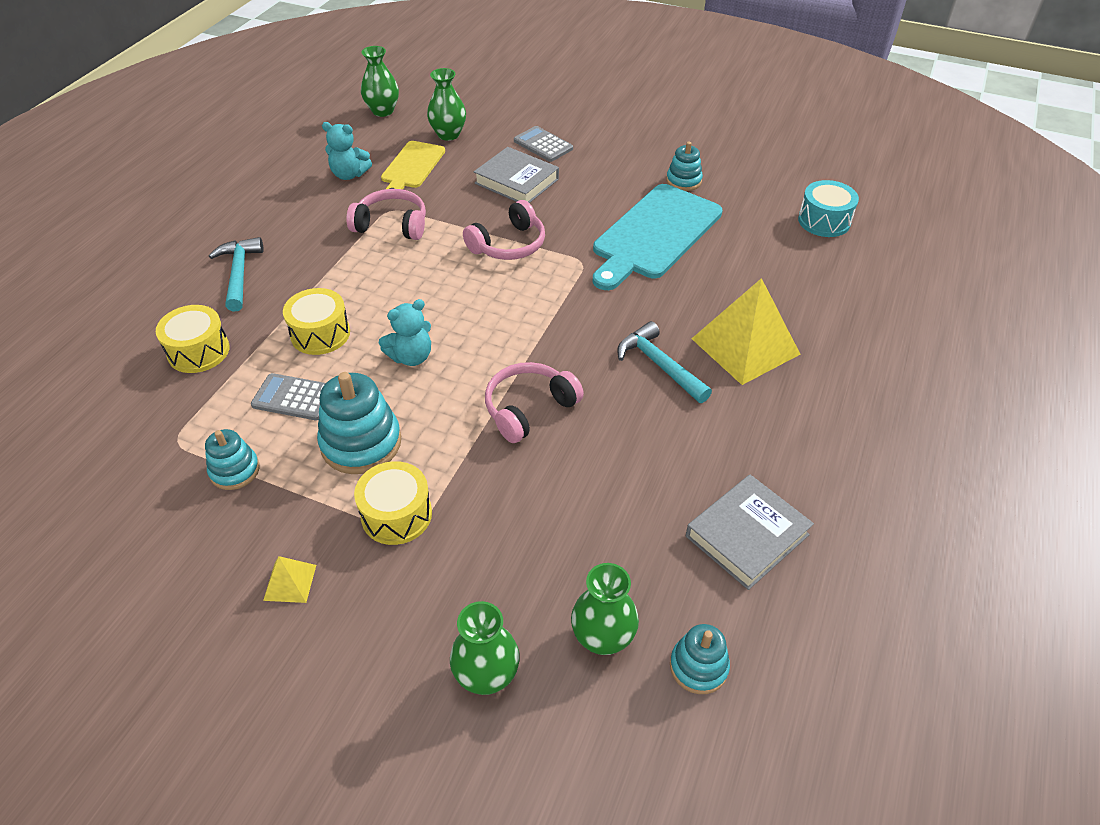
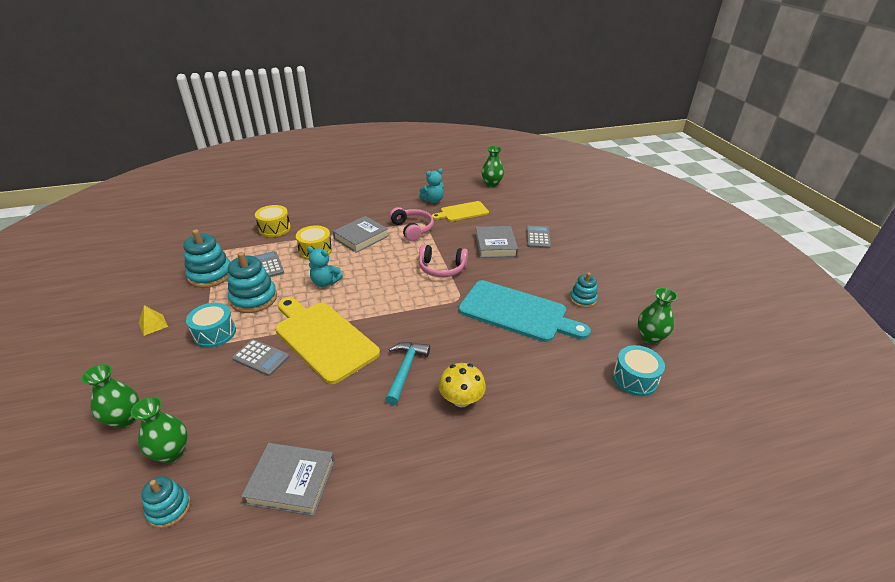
camera: 50 degrees right, 10 degrees down
(235, 470) = (210, 275): turquoise stacking toy -> turquoise stacking toy, size x1.68
(239, 274) = (332, 212): turquoise hammer -> none
(347, 277) = (361, 237): none -> grey book
(349, 174) = (433, 200): turquoise teddy bear -> turquoise teddy bear turned 90 degrees counterclockwise
(396, 515) = (214, 333): yellow drum -> turquoise drum
(448, 134) = (502, 208): green vase -> green vase (650, 337)
(504, 484) = (261, 358): none -> grey calculator
(529, 408) = (323, 338): pink headphones -> yellow cutting board
(654, 235) = (517, 312): turquoise cutting board -> turquoise cutting board turned 150 degrees counterclockwise
(745, 346) = (461, 399): yellow pyramid -> yellow mushroom

